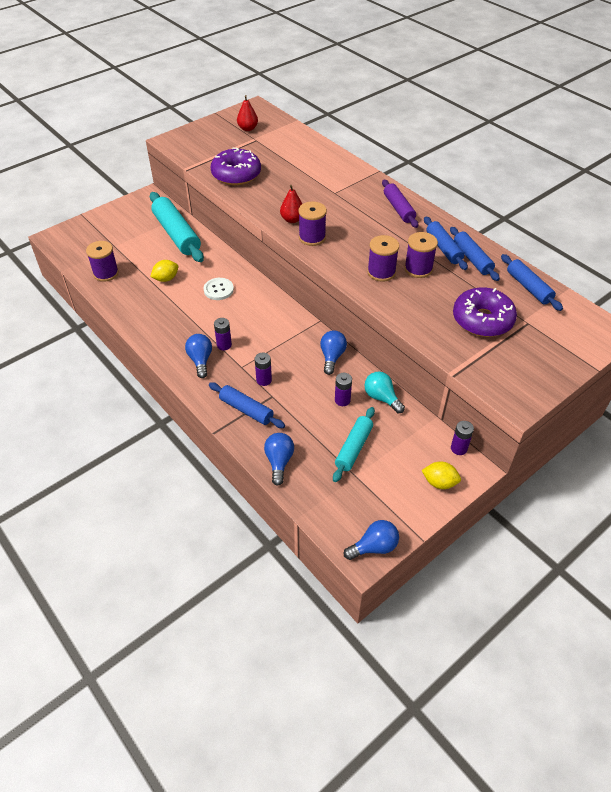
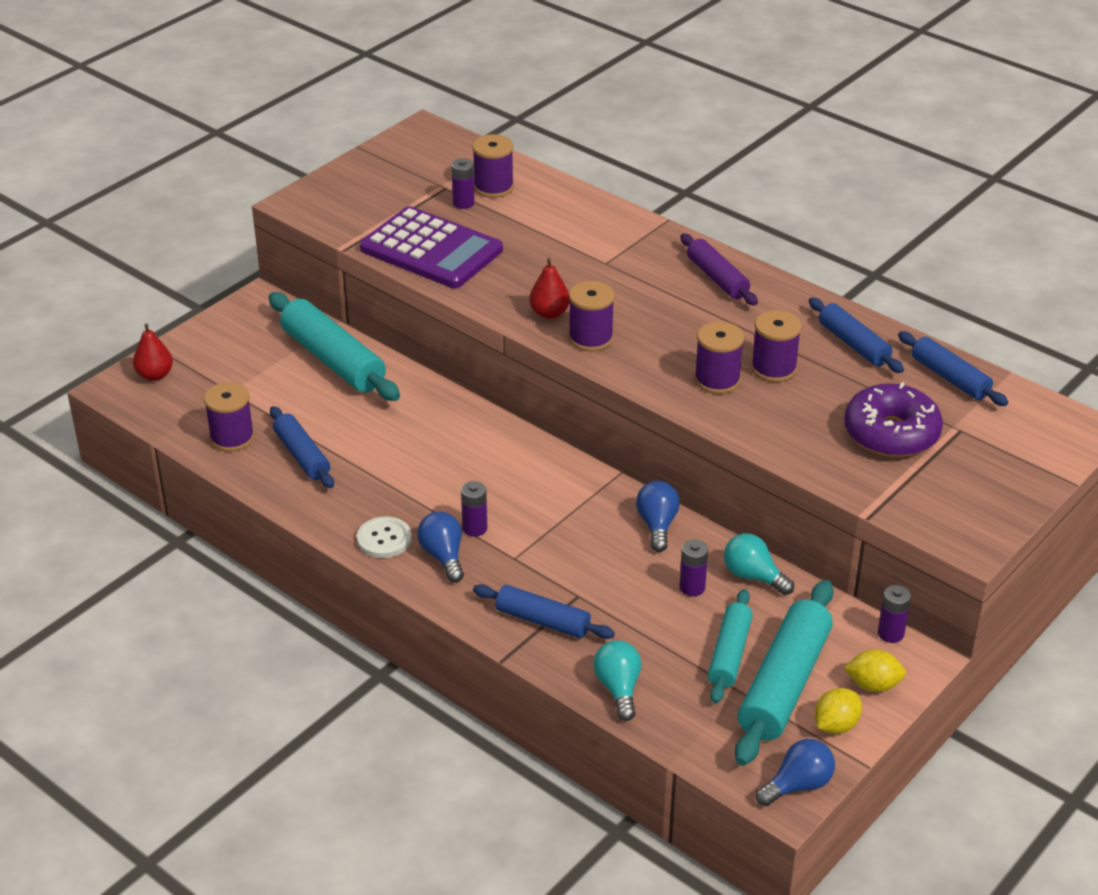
camera: 10 degrees left, 10 degrees down
(166, 279) = (340, 435): yellow lemon -> yellow lemon (836, 725)
(218, 290) = (436, 443): white button -> white button (384, 539)
(236, 175) = (431, 249): purple donut -> purple calculator
(247, 128) = (424, 169): red pear -> red pear (155, 375)
(264, 380) = (557, 573): purple battery -> purple battery (463, 203)
(279, 462) = (618, 688): blue light bulb -> turquoise light bulb
(283, 142) = (493, 187): none -> purple spool
(383, 474) = (784, 684): none -> turquoise rolling pin
(443, 248) = (805, 333): blue rolling pin -> blue rolling pin (302, 455)

